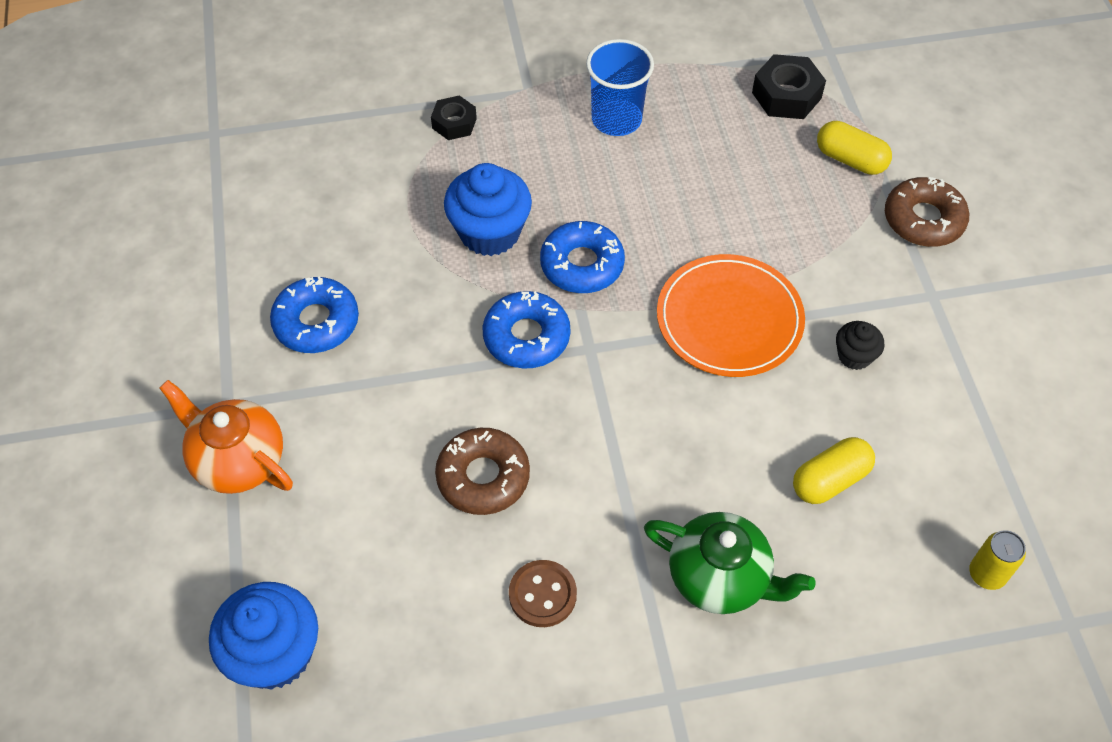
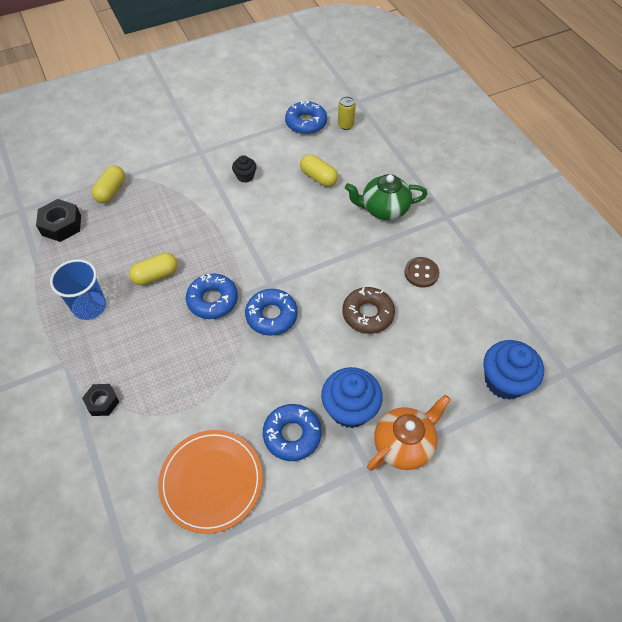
camera: 105 degrees left, 0 degrees up
(238, 460) = (404, 444): orange teapot -> orange teapot turned 150 degrees counterclockwise
(489, 232) = (197, 354): blue cupcake -> blue cupcake (350, 409)
(652, 200) = (156, 275): none -> yellow capsule
(720, 578) = (384, 209): green teapot -> green teapot turned 105 degrees counterclockwise
(729, 319) = (235, 227): orange plate -> orange plate (211, 481)
(923, 219) = (151, 159): brown donut -> none
(1002, 495) = (306, 122): none -> blue donut

